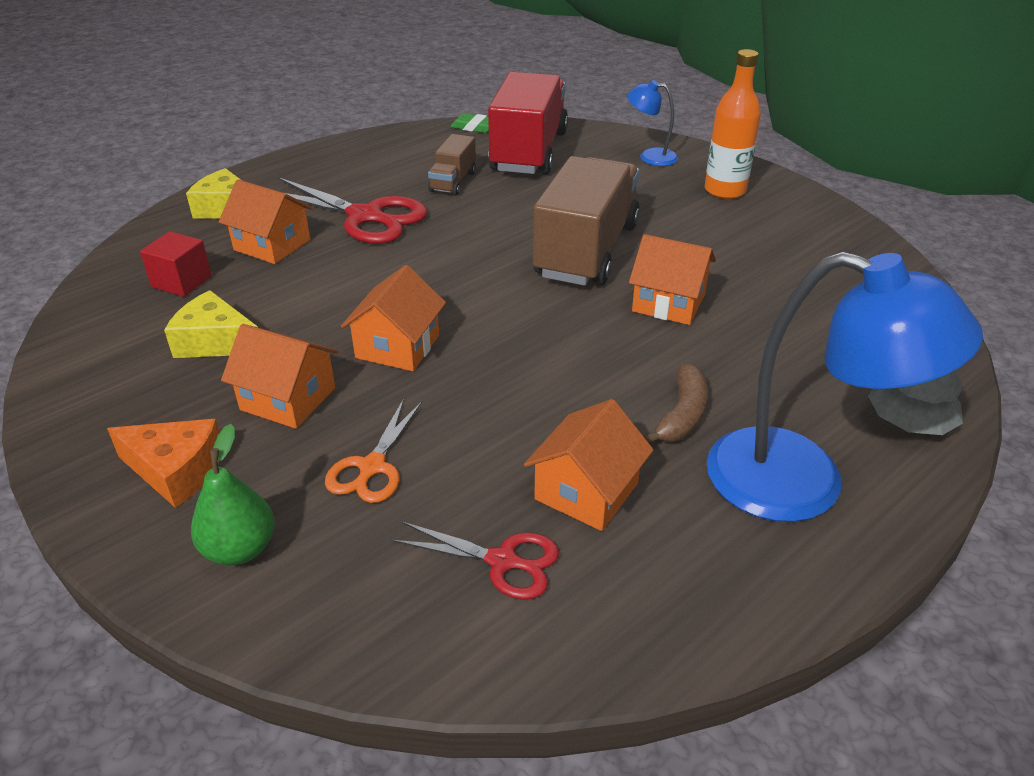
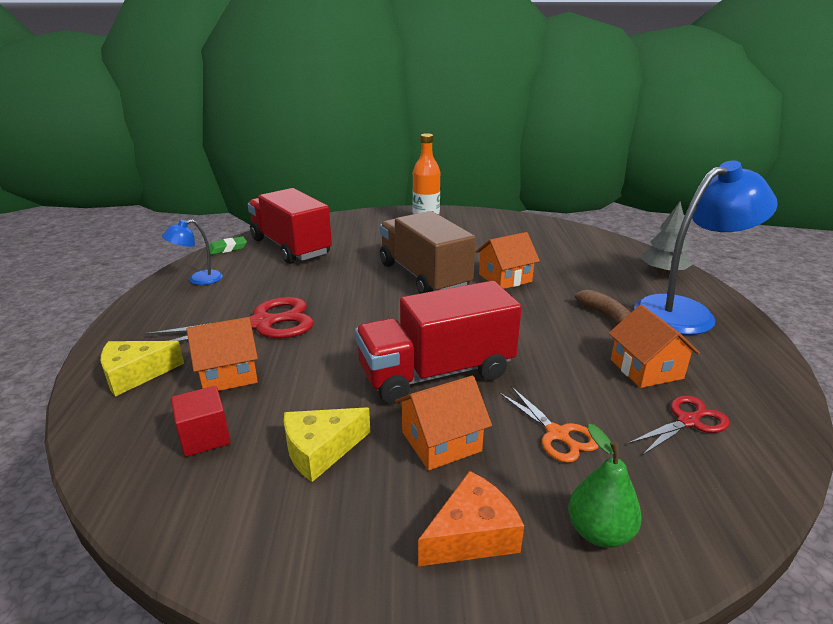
camera: 50 degrees left, 10 degrees down
(397, 346) = (436, 373): orange house -> red truck
(453, 182) = (278, 280): brown truck -> none
(650, 156) = (361, 224): blue lamp -> blue lamp (198, 280)

